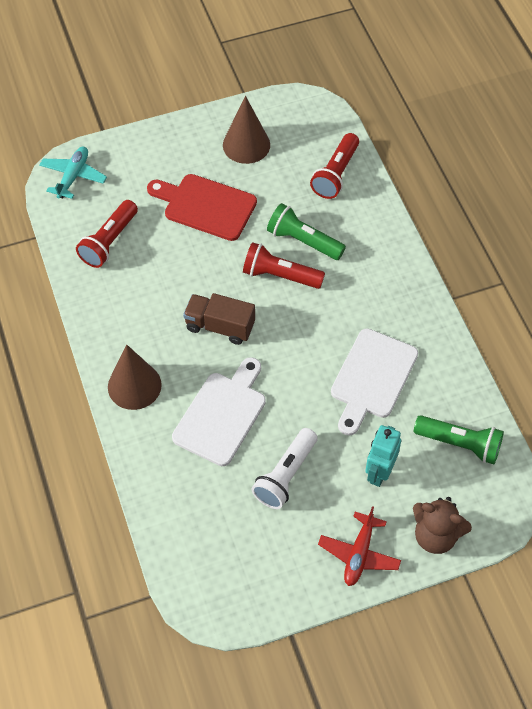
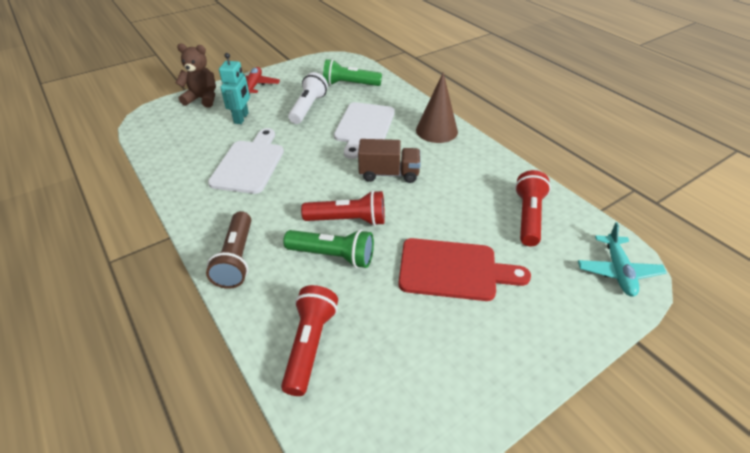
camera: 165 degrees right, 15 degrees down
(246, 145) = (443, 361): brown cone -> none
(388, 256) = (236, 259): none -> brown flashlight
(460, 444) = (178, 140): green flashlight -> green flashlight (349, 84)

